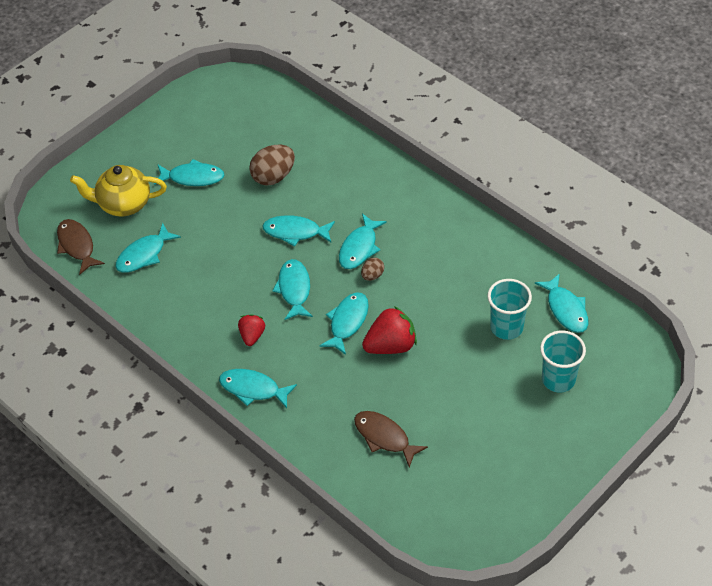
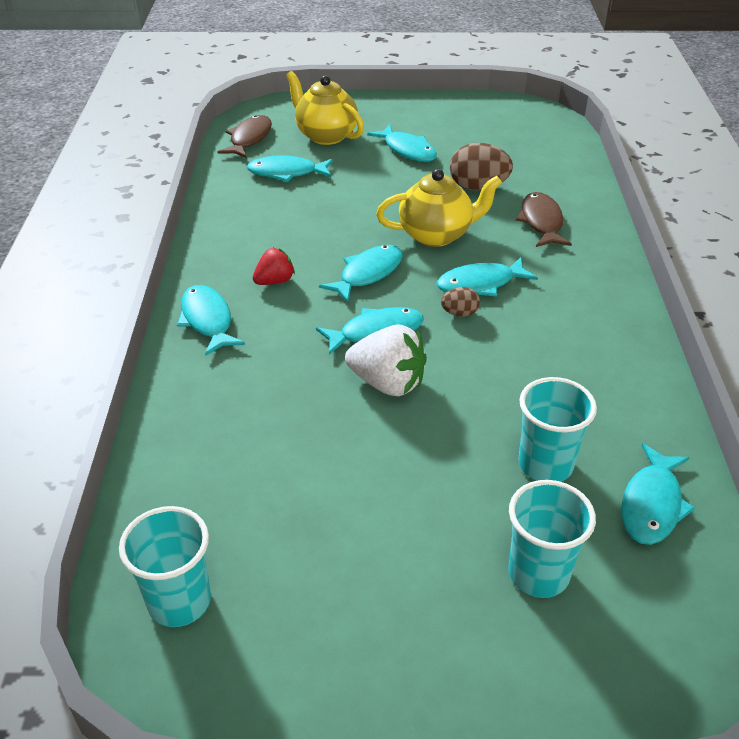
camera: 45 degrees right, 10 degrees down
(295, 232) = (436, 235): turquoise fish -> yellow teapot
(384, 437) = (252, 459): brown fish -> brown fish (541, 222)
(391, 346) = (388, 383): red strawberry -> white strawberry
(443, 519) = (179, 601): none -> turquoise cup

